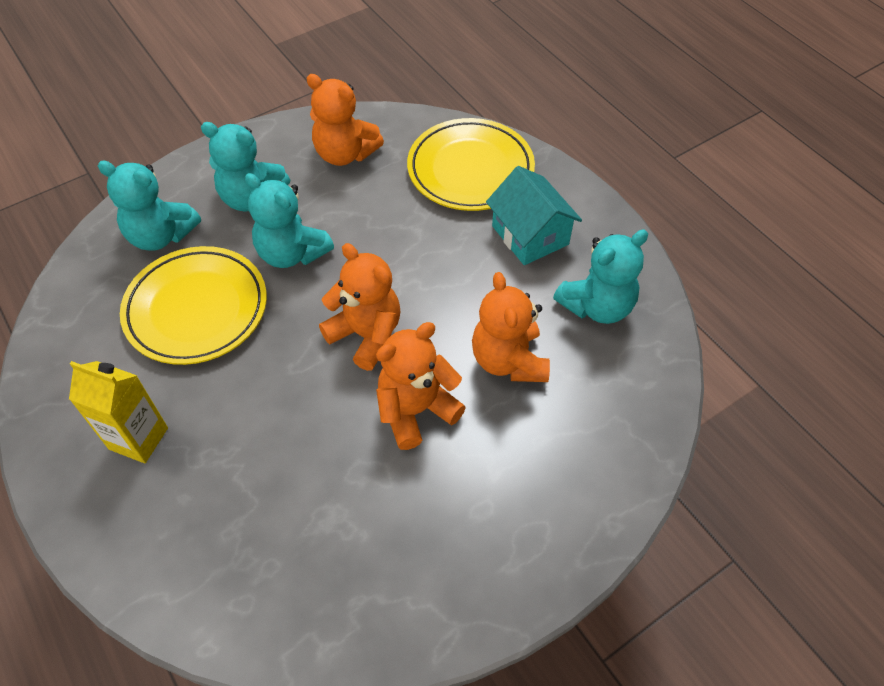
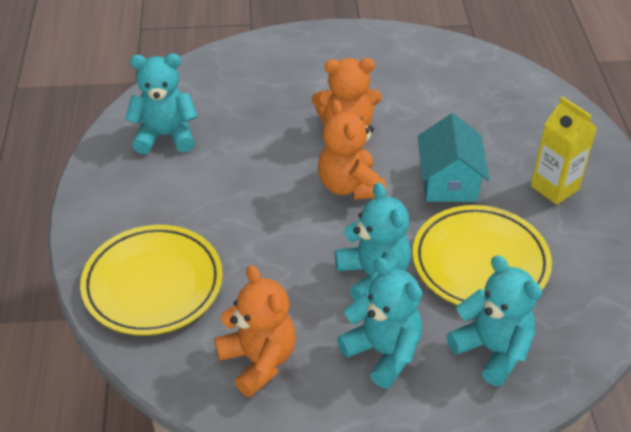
camera: 150 degrees left, 10 degrees down
(508, 360) = (260, 130): orange teddy bear -> none
(530, 235) = (161, 203): turquoise house -> turquoise house (449, 182)

